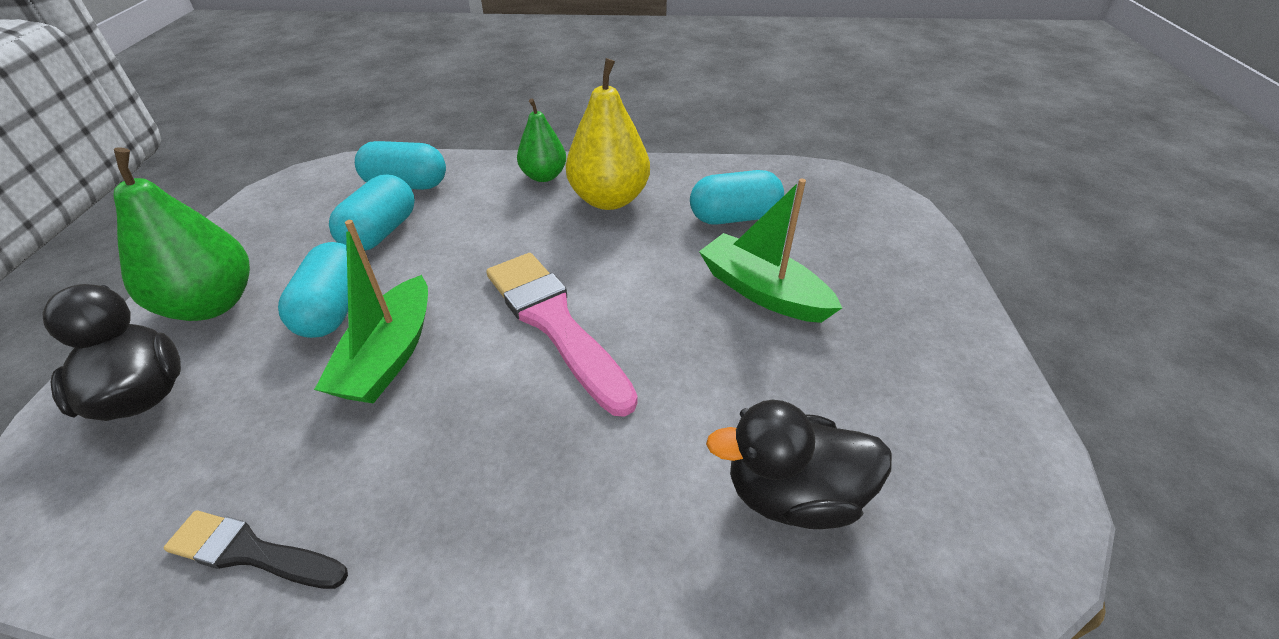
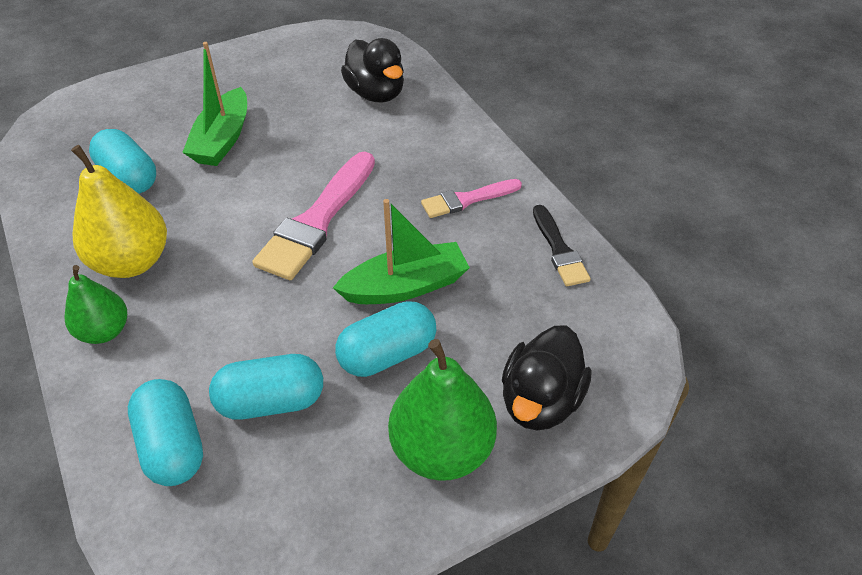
camera: 120 degrees left, 5 degrees up
(451, 490) = (467, 199): none -> pink brush

